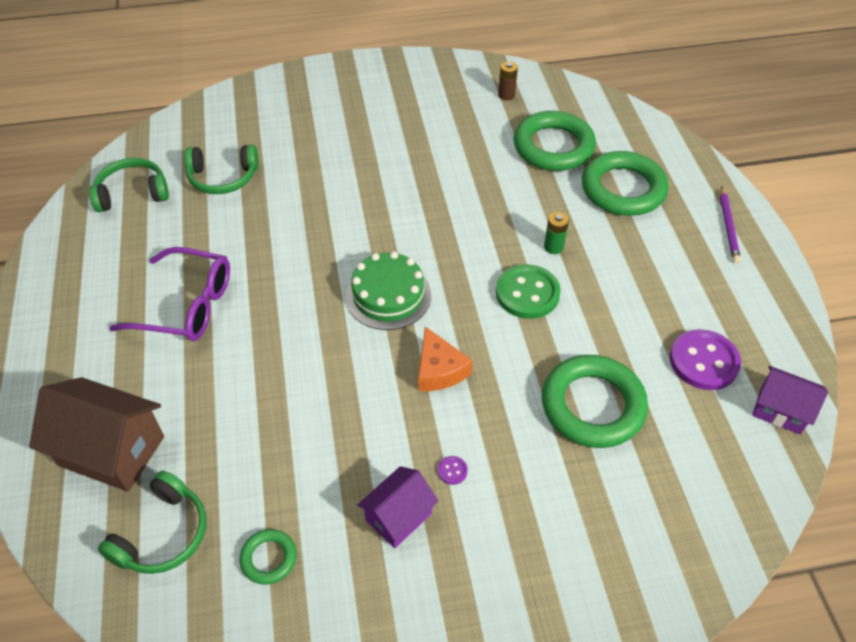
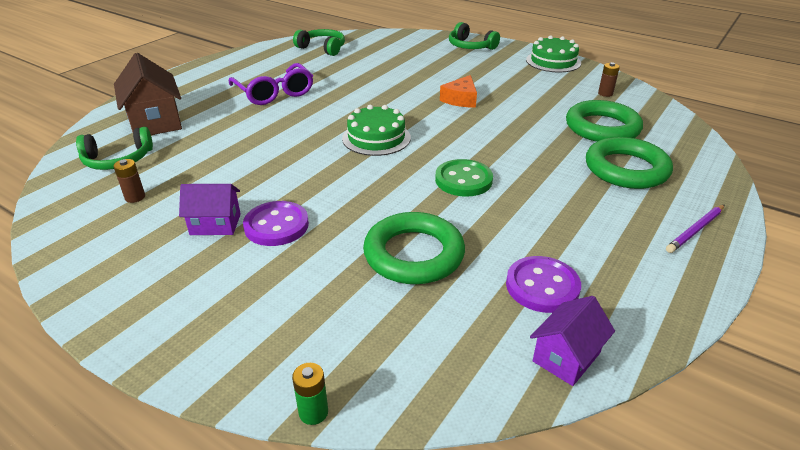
camera: 45 degrees right, 15 degrees down
(223, 178) = (373, 60): green headphones -> green headphones (470, 46)
(268, 558) = (135, 197): green ring -> brown battery
(410, 70) = (553, 61): none -> green cake
(439, 370) = (348, 181): orange cheese -> orange cheese (461, 99)
(452, 471) = (276, 225): purple button -> purple button, size x2.48
(553, 247) = (520, 170): green battery -> green battery (313, 412)
(780, 410) = (566, 357): purple house -> purple house turned 60 degrees clockwise

